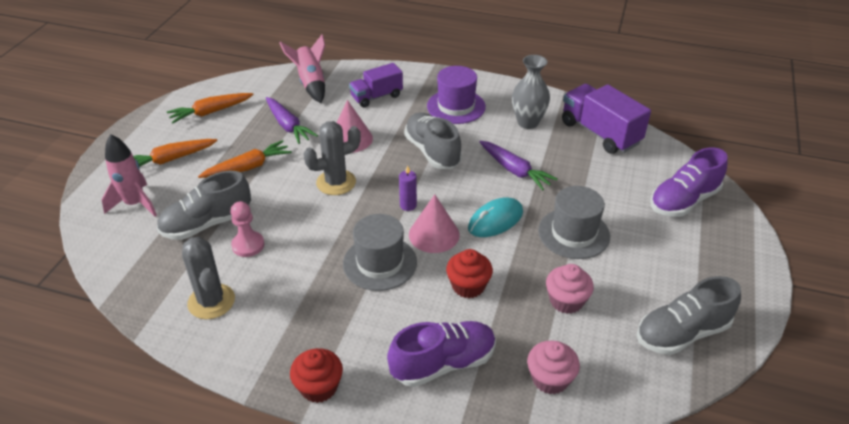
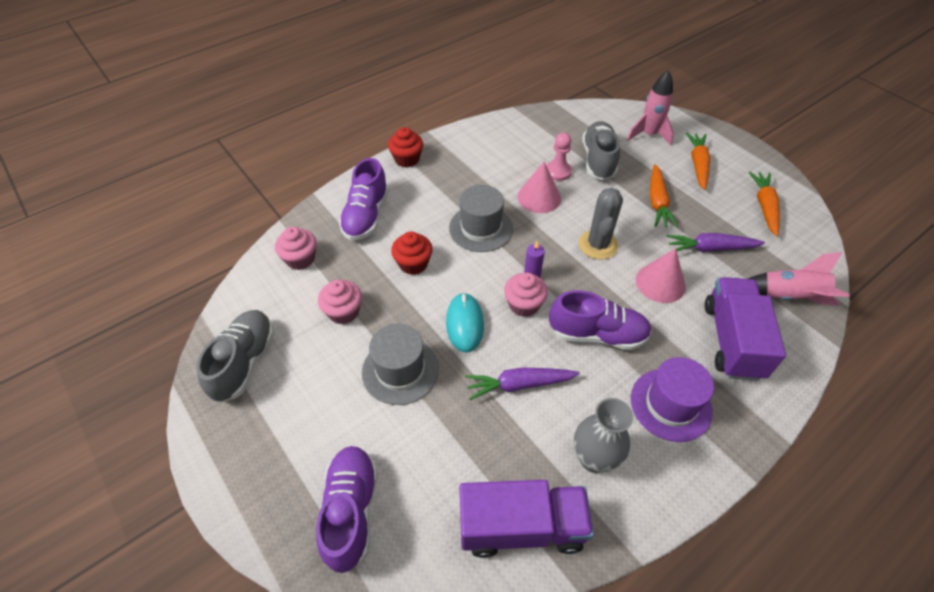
camera: 125 degrees right, 10 degrees up
(211, 301) = (516, 141): grey cactus -> none
(376, 97) = (732, 340): purple truck -> purple truck, size x1.55
(432, 152) = (597, 334): grey shoe -> purple shoe
(434, 234) = (483, 274): pink cone -> pink cone (539, 197)
(443, 197) = (524, 304): none -> pink cupcake

